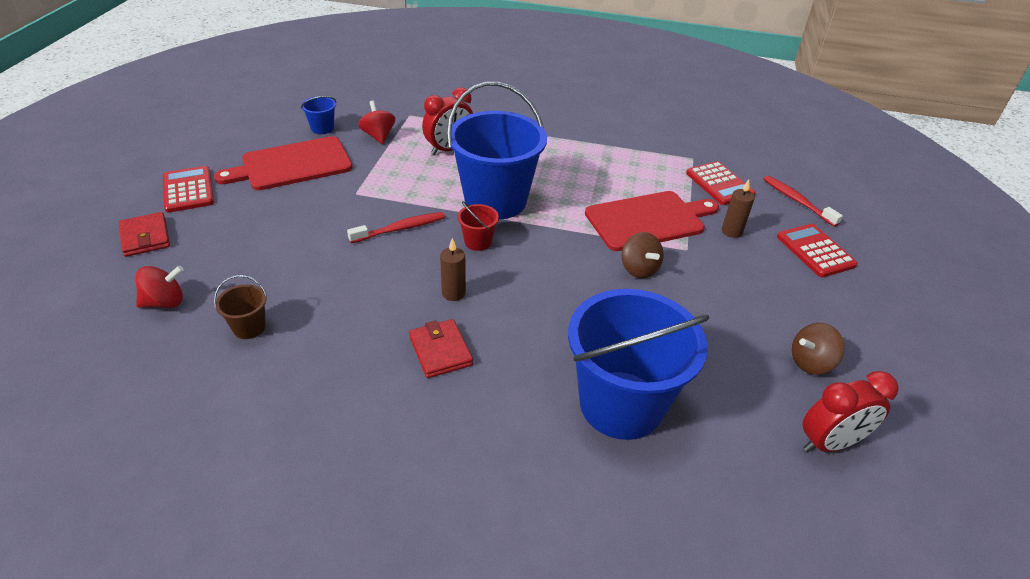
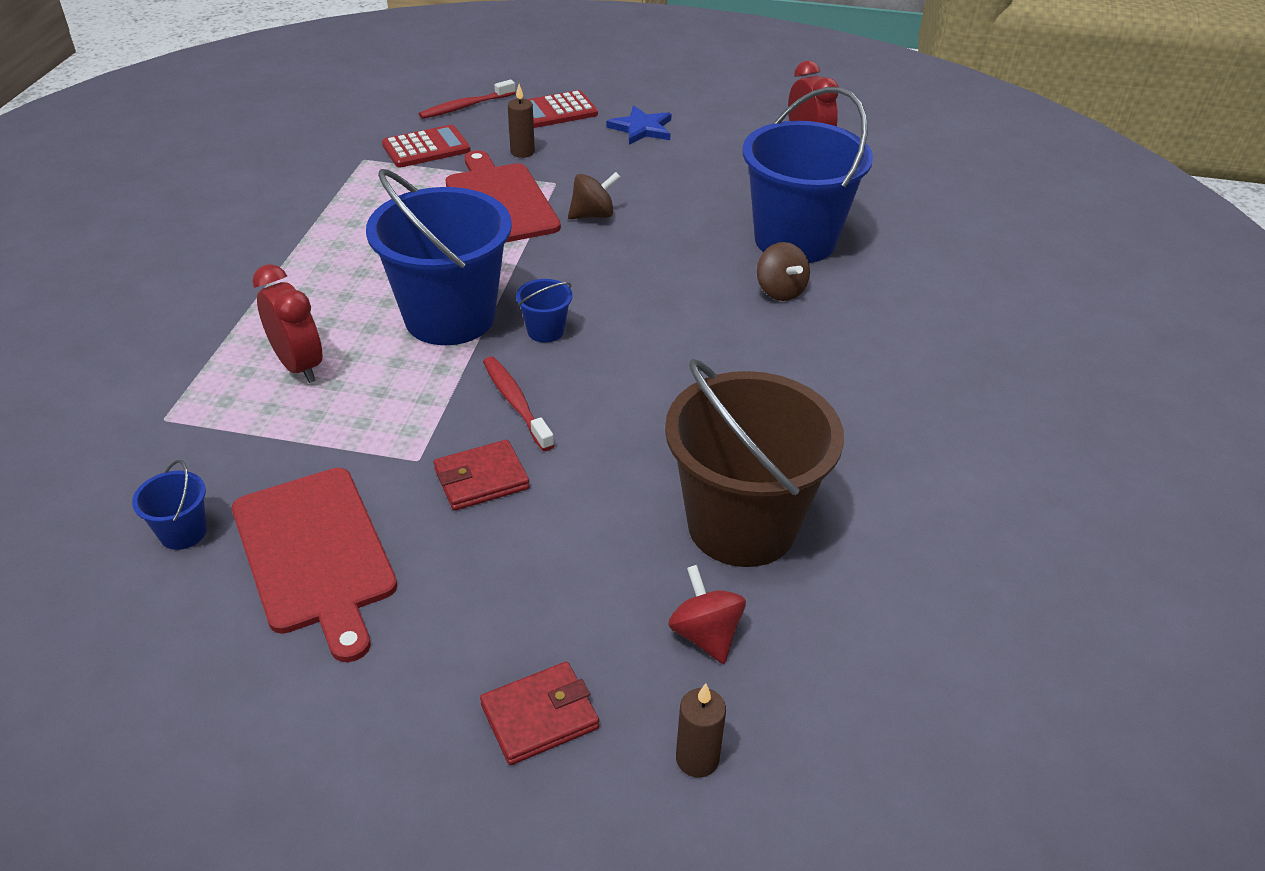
camera: 90 degrees left, 0 degrees up
(188, 190) = (386, 695): red calculator -> none
(249, 327) = (741, 525): brown bucket -> brown bucket, size x2.48
(378, 136) = (233, 452): red spinning top -> none
(440, 351) = (749, 353): red wallet -> red wallet (481, 479)
(453, 293) = (649, 348): brown candle -> brown candle (697, 759)
(478, 242) = (545, 331): red bucket -> blue bucket
(807, 306) = (642, 128): none -> blue star
(810, 362) = (718, 139): brown spinning top -> brown spinning top (780, 291)

